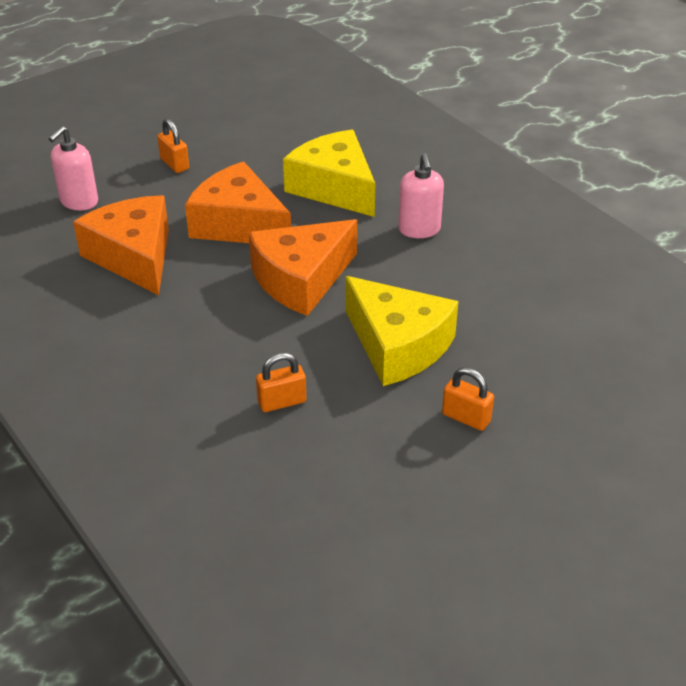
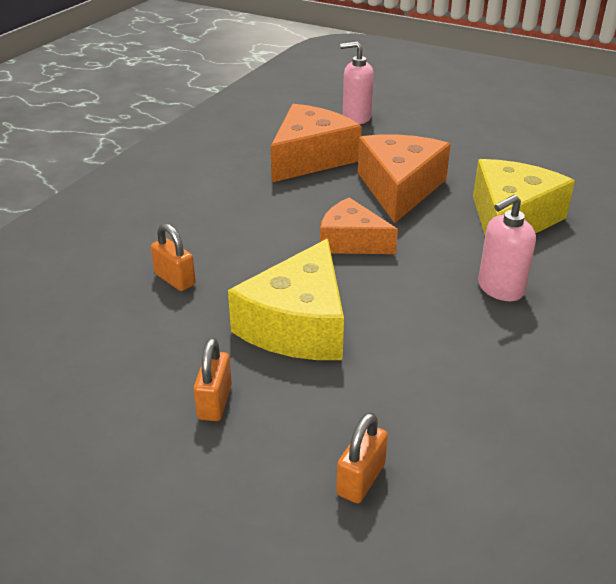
camera: 65 degrees right, 5 degrees down
(174, 164) = (450, 137): orange padlock -> orange padlock (361, 479)
(301, 279) = (351, 241): orange cheese -> orange cheese, size x0.65

